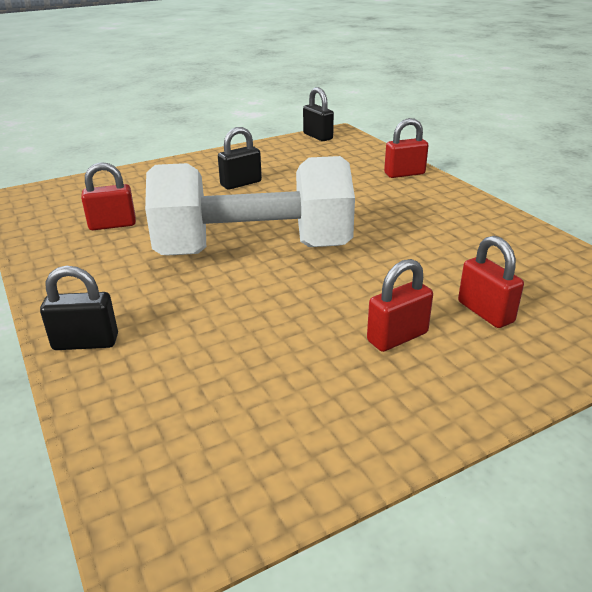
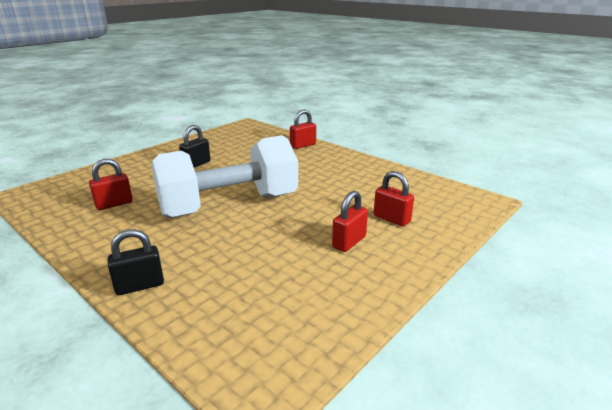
camera: 20 degrees left, 5 degrees down
(318, 136) = (234, 128): black padlock -> none

